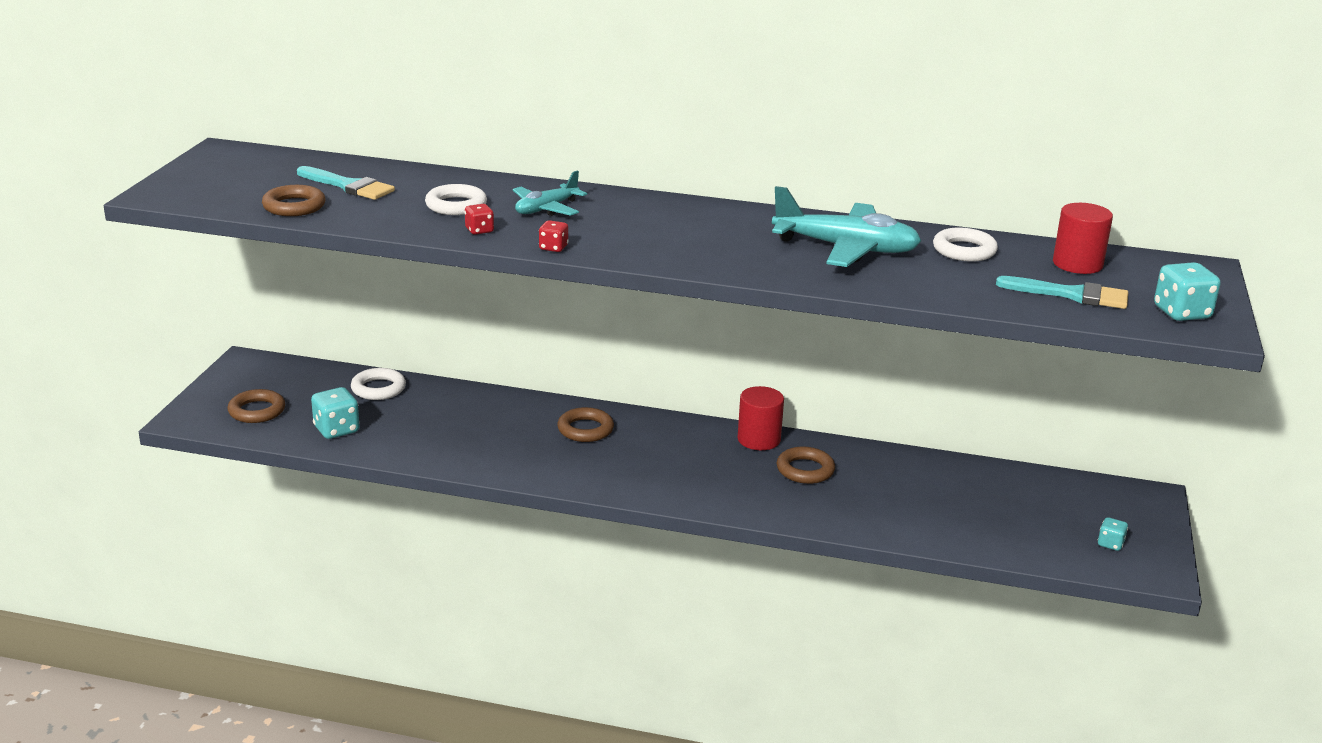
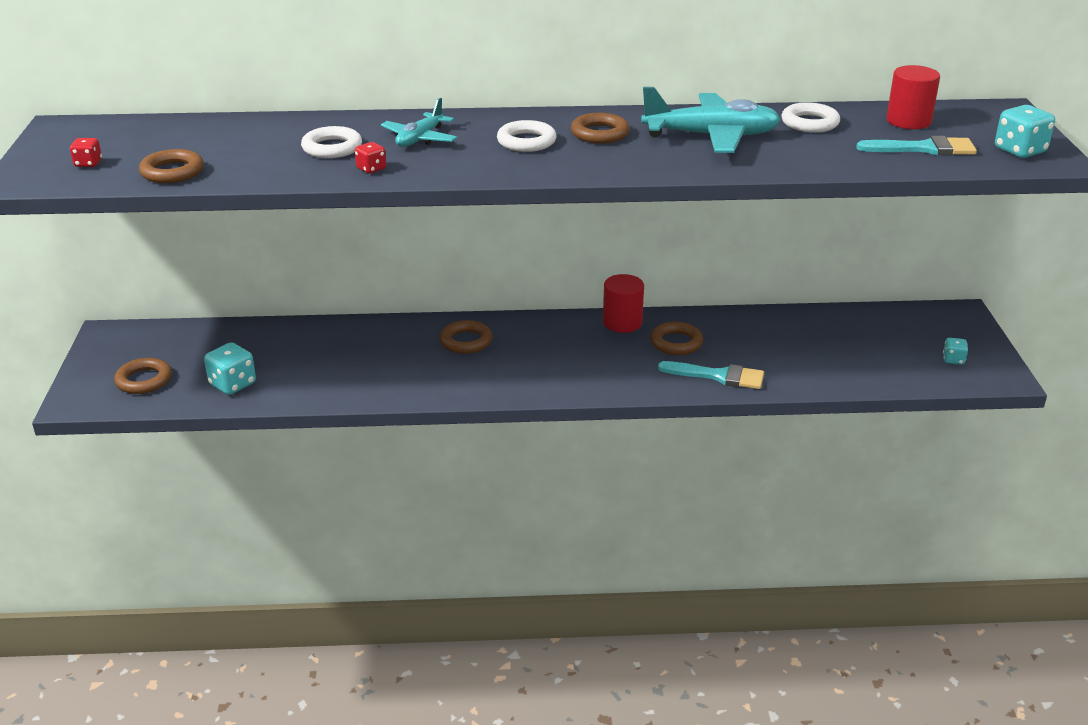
camera: 15 degrees left, 5 degrees up
(348, 186) = (213, 144): turquoise brush -> turquoise brush (718, 376)
(378, 388) = (252, 337): white ring -> white ring (526, 141)
(553, 248) = (452, 175): red dice -> red dice (88, 163)
(730, 229) = (600, 133): none -> brown ring

